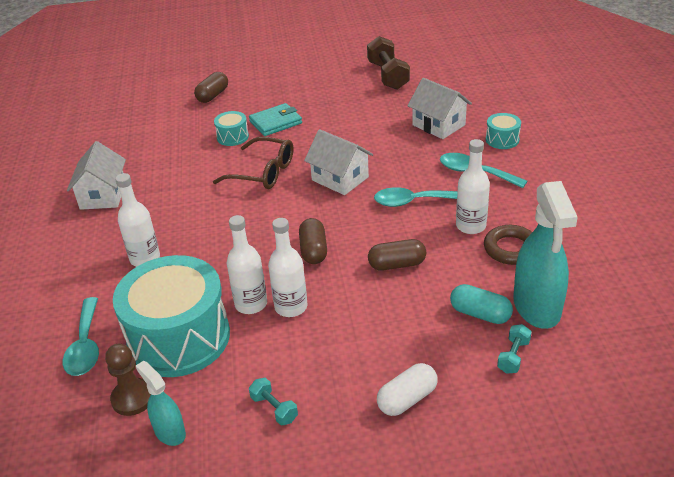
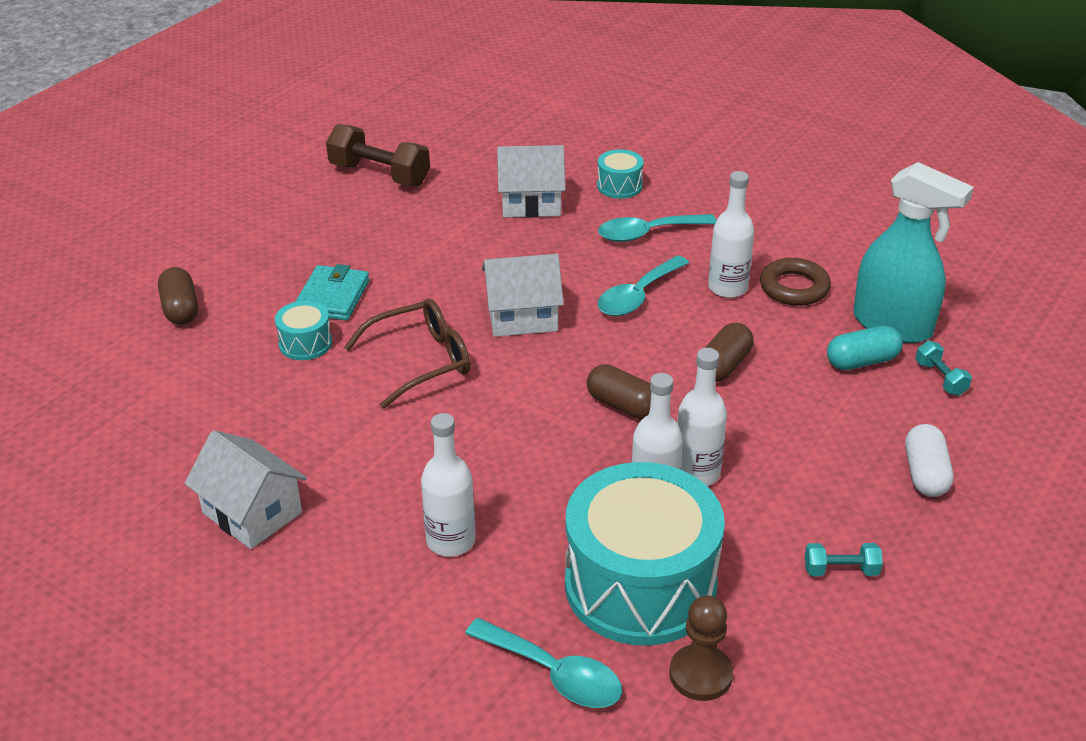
camera: 50 degrees left, 0 degrees up
(169, 432) = (790, 670): turquoise spray bottle -> none

